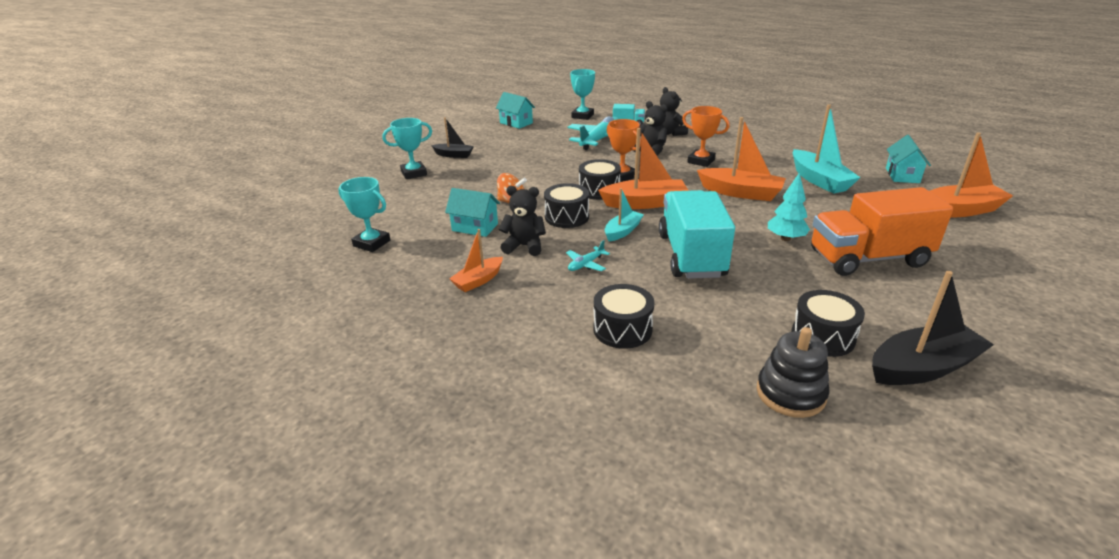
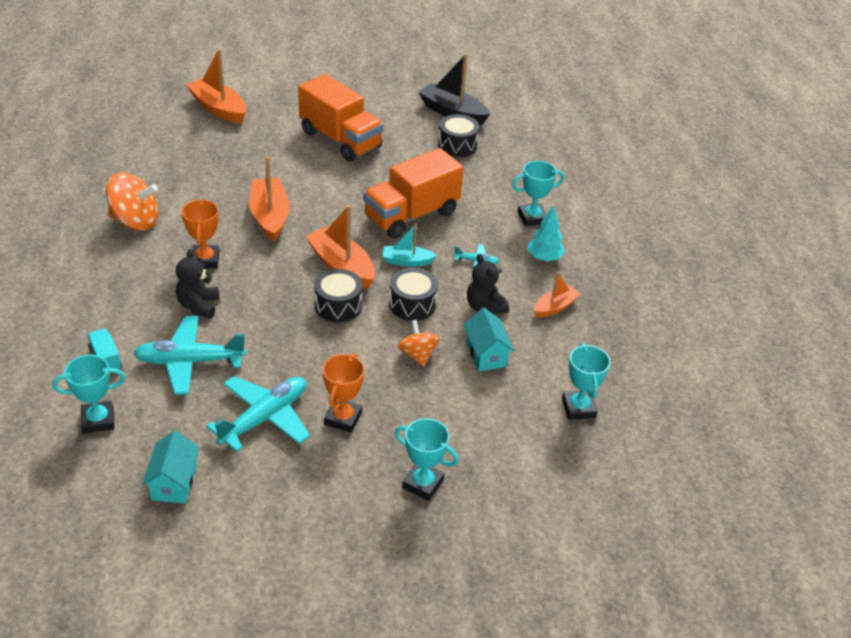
camera: 130 degrees left, 10 degrees up
(454, 155) = (340, 480): black boat -> none
(478, 280) = (555, 307): orange boat -> orange boat turned 45 degrees counterclockwise
(527, 148) = (264, 418): none -> turquoise plane
(622, 176) = (290, 302): orange trophy -> orange trophy (343, 418)
(622, 329) = (532, 218): black drum -> turquoise trophy
(670, 133) = (125, 309): black teddy bear -> none
(691, 255) = (411, 215): turquoise truck -> orange truck
(770, 149) = (135, 221): none -> orange spinning top
(785, 238) = (341, 178): turquoise tree -> turquoise tree (544, 258)
(790, 393) = (520, 148): black stacking toy -> none
(819, 180) = (204, 179): turquoise boat -> none
(902, 175) = (157, 138): turquoise house -> none

